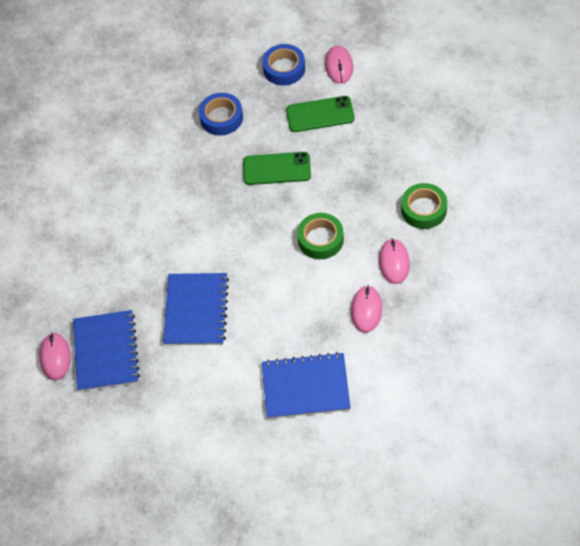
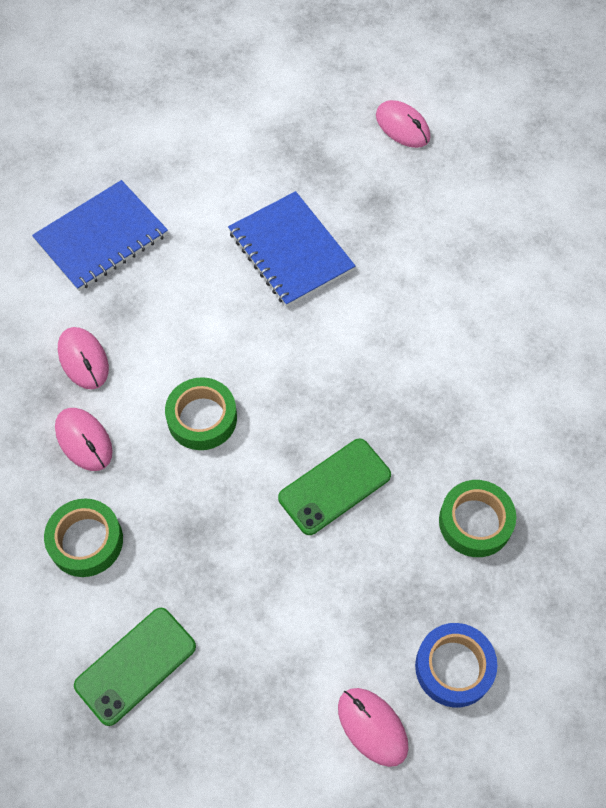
camera: 140 degrees right, 5 degrees up
(106, 352) = (353, 159): blue notebook -> none
(221, 118) = (475, 522): blue tape -> green tape
(320, 114) = (338, 614): green phone -> green phone (135, 666)

